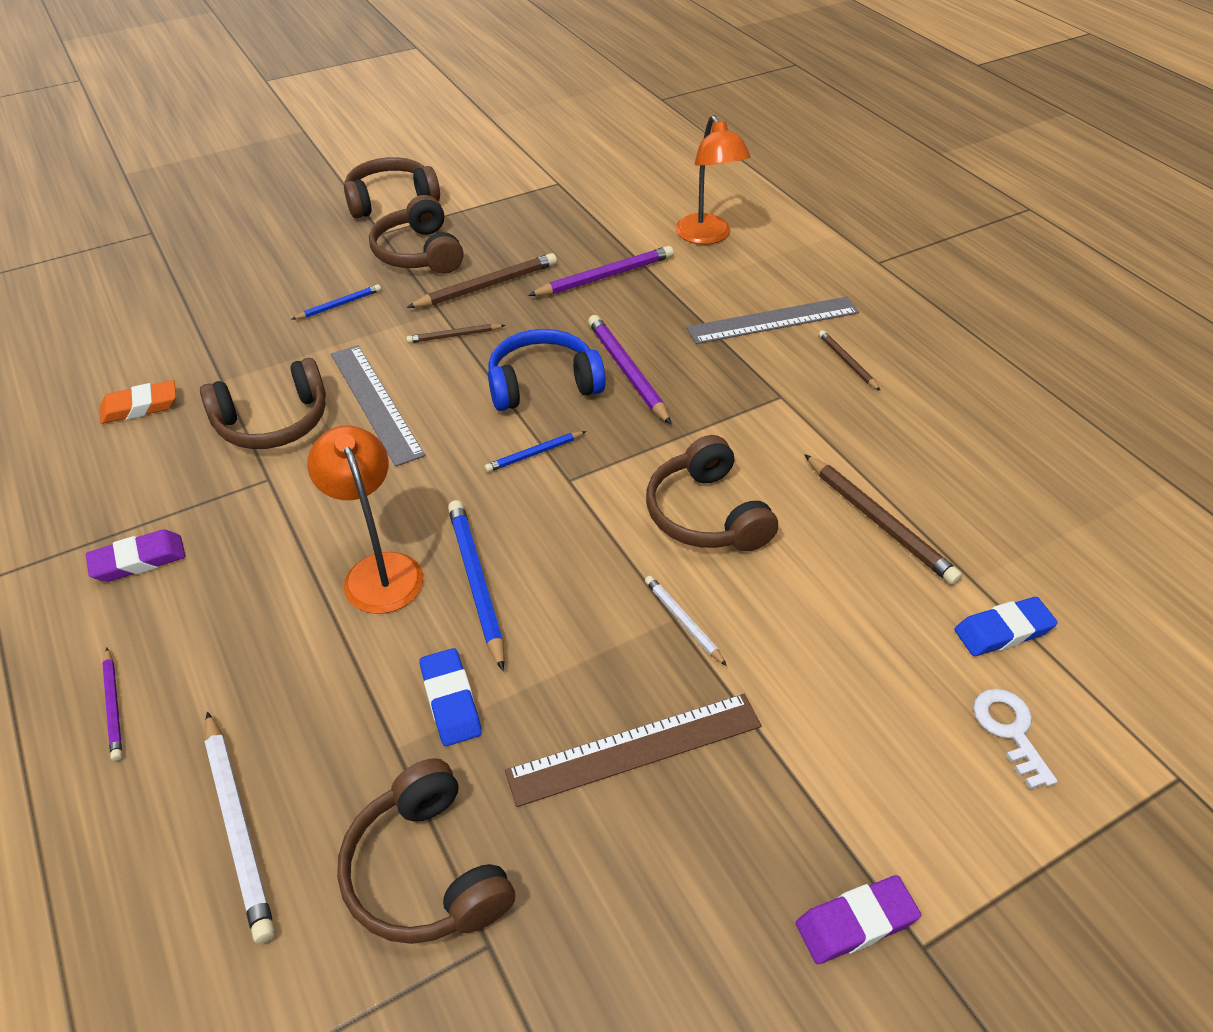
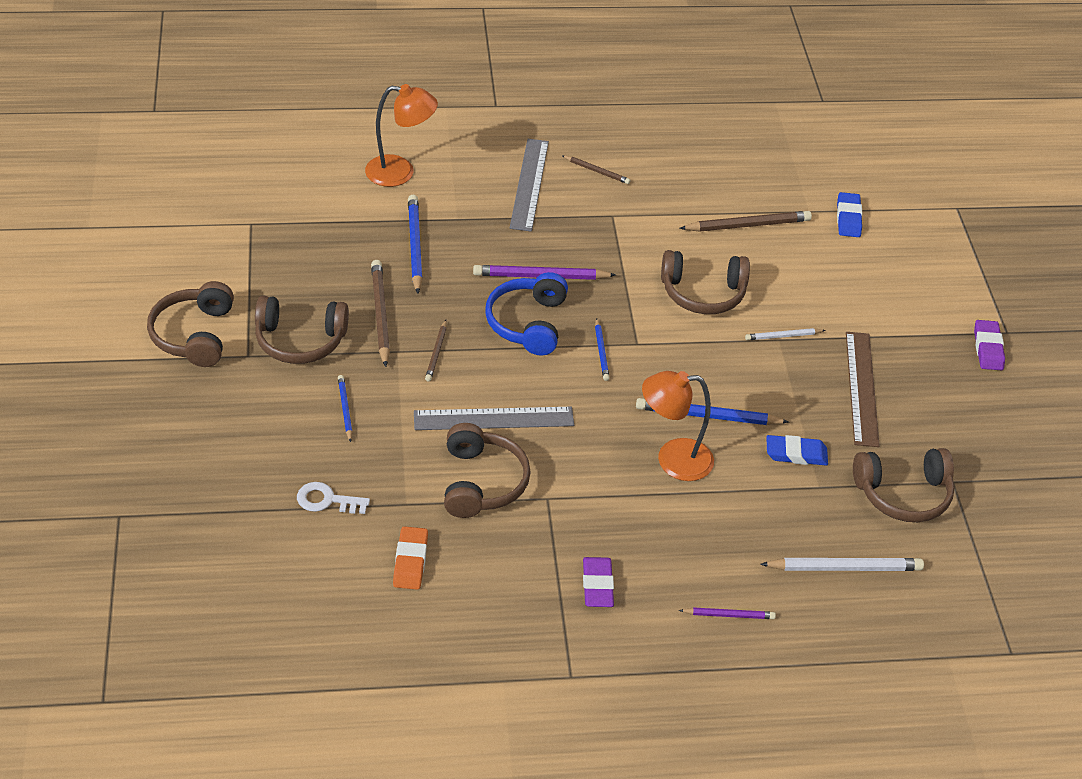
camera: 70 degrees left, 0 degrees up
(605, 276) = (414, 245): purple pencil -> blue pencil
(847, 362) = (597, 171): brown pencil -> brown pencil turned 150 degrees counterclockwise
(1010, 730) = (909, 248): white key -> white key (327, 500)

